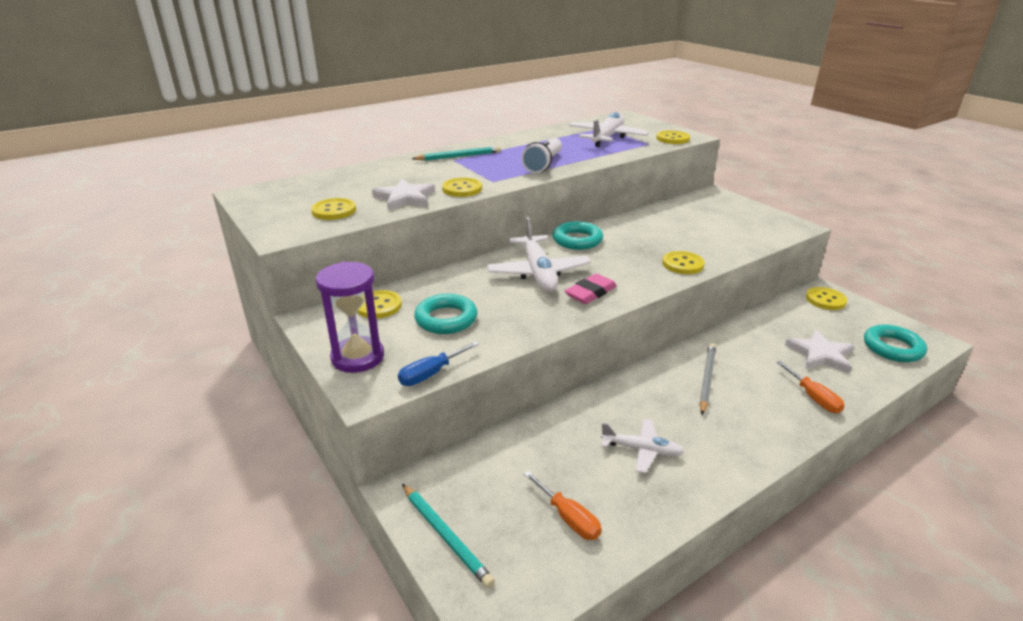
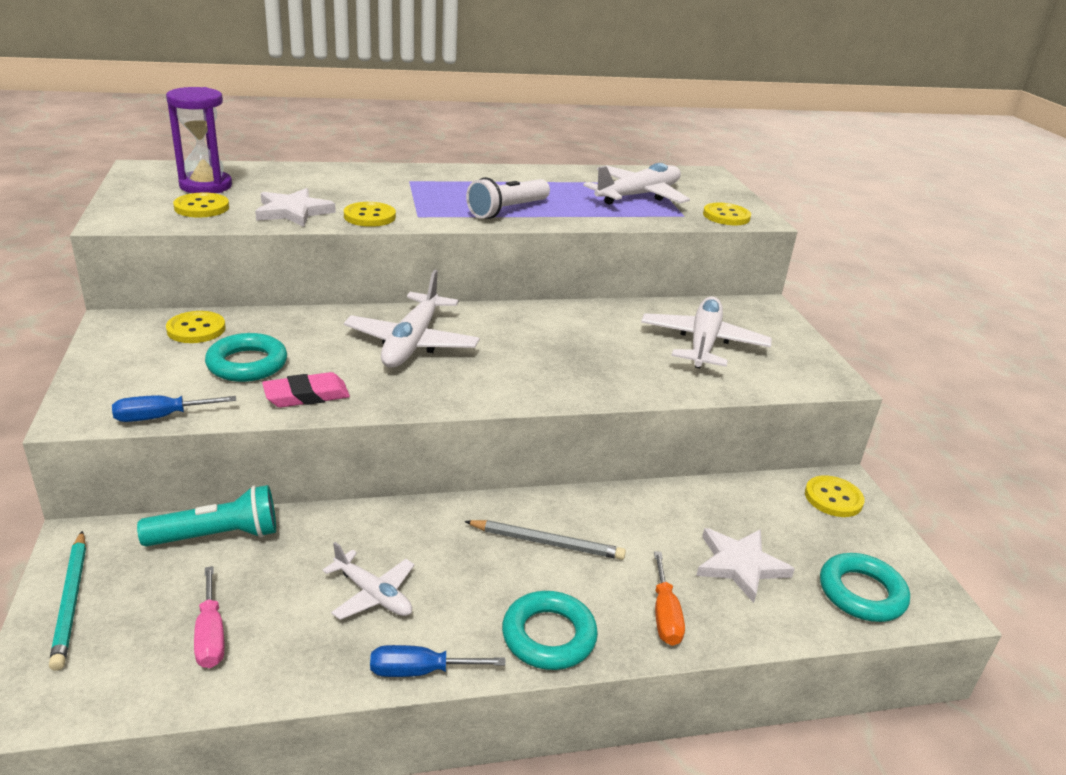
camera: 20 degrees right, 0 degrees up
(357, 357) = (112, 376): purple hourglass -> purple hourglass (206, 186)
(458, 156) = (420, 178): turquoise pencil -> none
(500, 451) = (217, 536): none -> turquoise flashlight
(568, 518) = (211, 635): orange screwdriver -> pink screwdriver
(577, 240) = (506, 318): turquoise ring -> turquoise ring (548, 636)
(590, 293) = (444, 384): pink eraser -> pink eraser (306, 395)
(682, 264) = (604, 383): yellow button -> none
(706, 224) = (703, 343): none -> white plane
(707, 379) = (546, 543): grey pencil -> grey pencil turned 60 degrees clockwise
(720, 486) = (420, 671): none -> blue screwdriver

